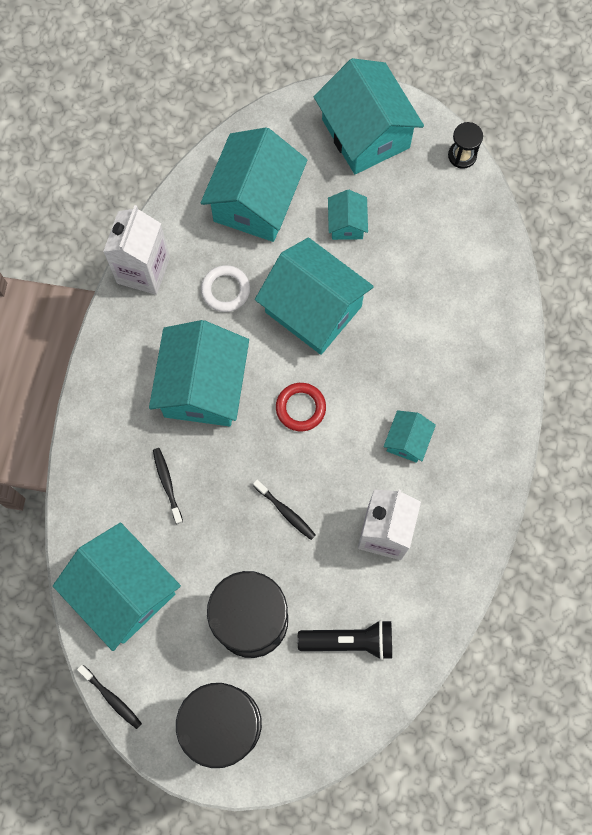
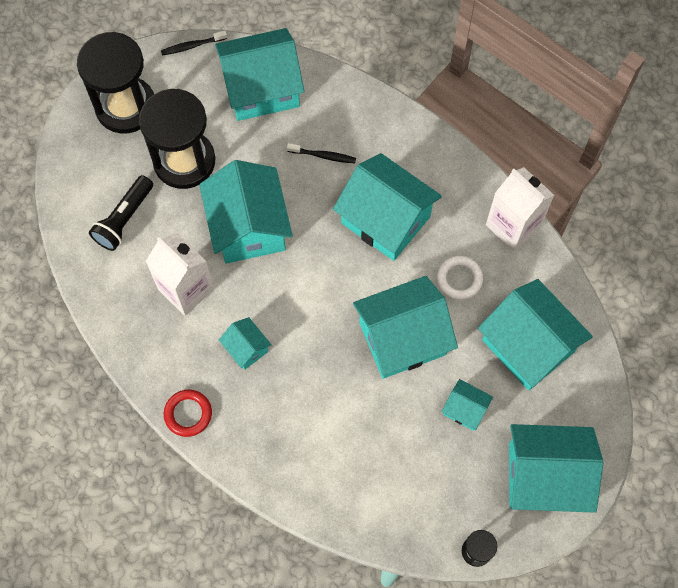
camera: 120 degrees right, 5 degrees down
(285, 512) = (248, 227): black toothbrush -> turquoise house
(300, 408) = (324, 282): red ring -> red ring (188, 414)

